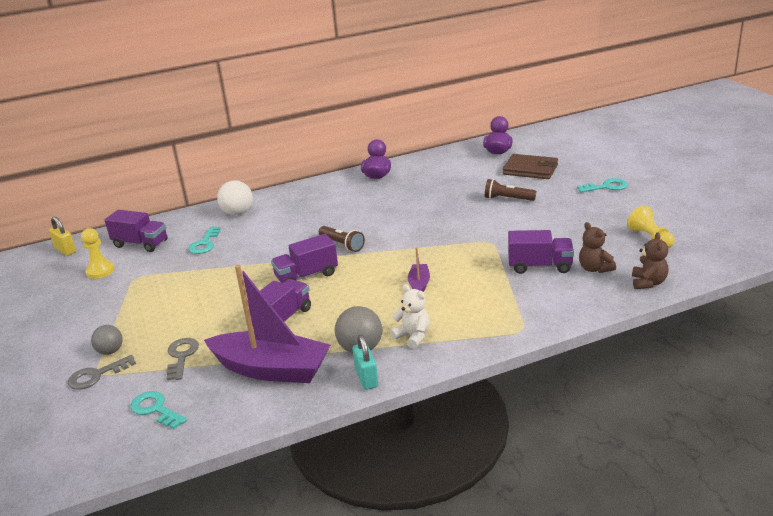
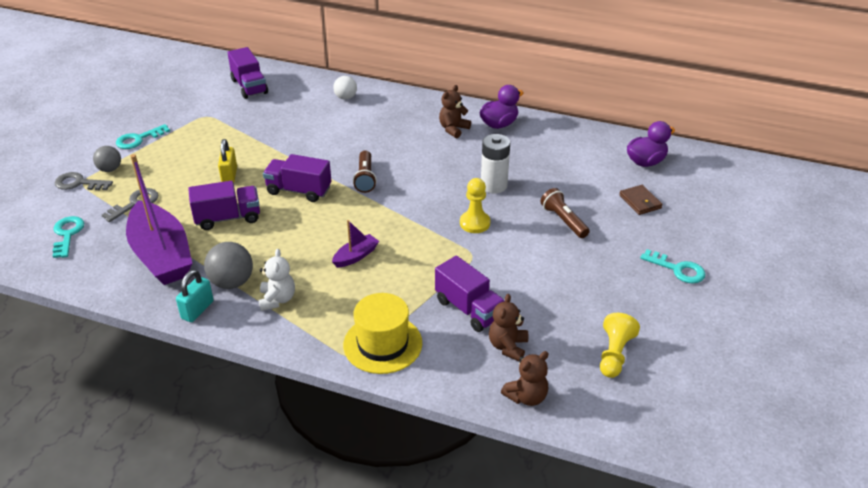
camera: 40 degrees right, 10 degrees up
(65, 250) = (203, 63): yellow padlock -> yellow padlock (229, 176)
(100, 271) = (196, 96): yellow pawn -> yellow pawn (475, 223)
(204, 243) = (284, 113): turquoise key -> turquoise key (138, 139)
(238, 213) = (345, 97): white ball -> white ball, size x0.65
(352, 192) = (453, 129): none -> brown teddy bear
(434, 205) = (493, 185): none -> white battery
(526, 313) = (382, 344): none -> yellow hat
(530, 170) = (640, 202): brown wallet -> brown wallet, size x0.60

